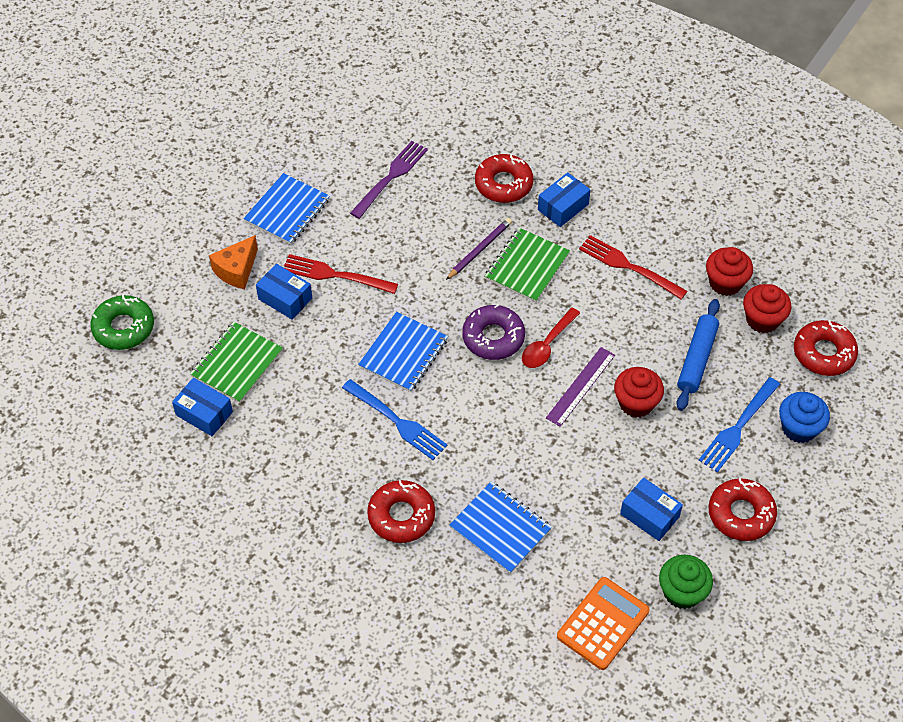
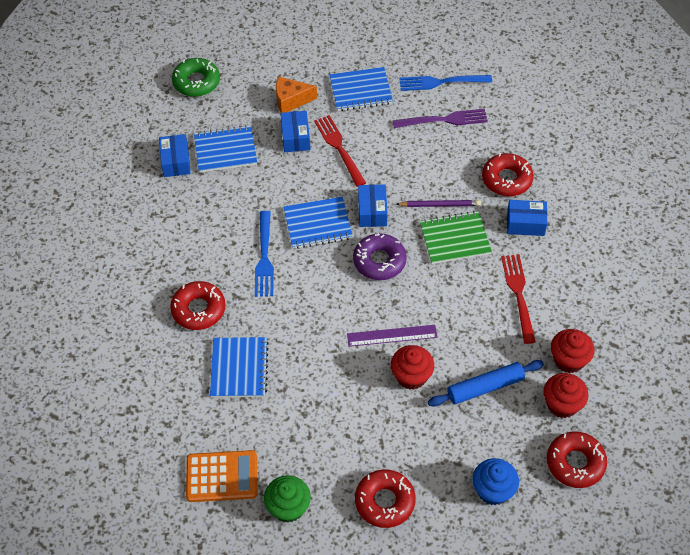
camera: 50 degrees right, 0 degrees up
(237, 364) = (225, 150): green notebook -> blue notebook
(547, 345) = (405, 294): red spoon -> none
(649, 515) = (330, 446): blue box -> blue box (372, 211)
(738, 427) = (455, 451): blue fork -> blue fork (441, 82)

